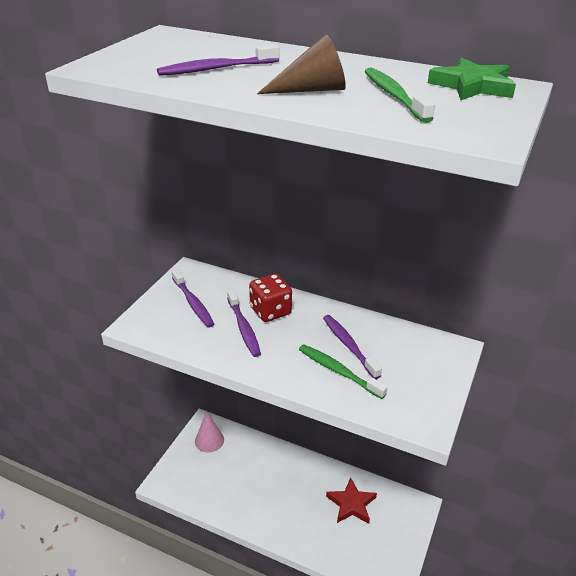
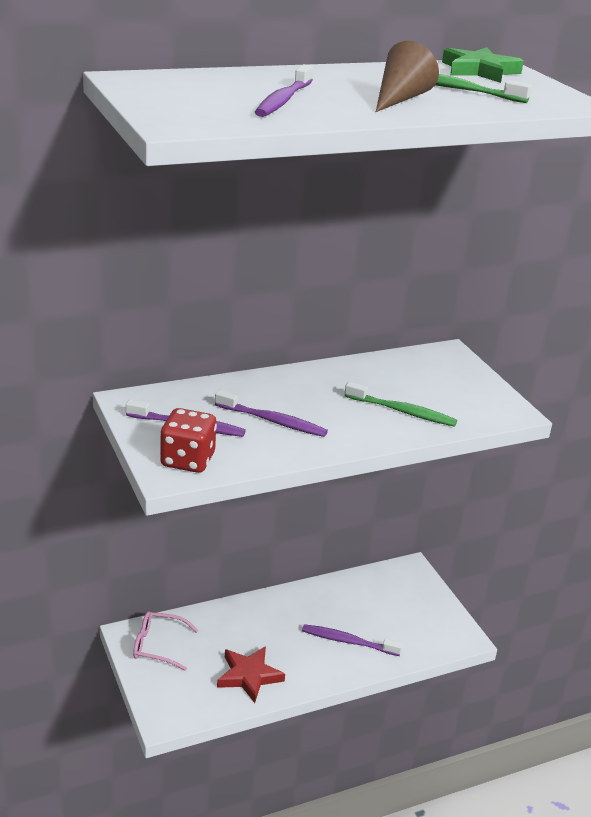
camera: 50 degrees left, 5 degrees down
(209, 440) = (157, 645): pink cone -> pink glasses
(270, 311) = (270, 396): red dice -> red dice (188, 460)
(338, 371) = (402, 411): green toothbrush -> green toothbrush turned 150 degrees counterclockwise
(349, 346) = (378, 389): purple toothbrush -> purple toothbrush (348, 641)
(351, 504) = (361, 605): red star -> red star (249, 676)

